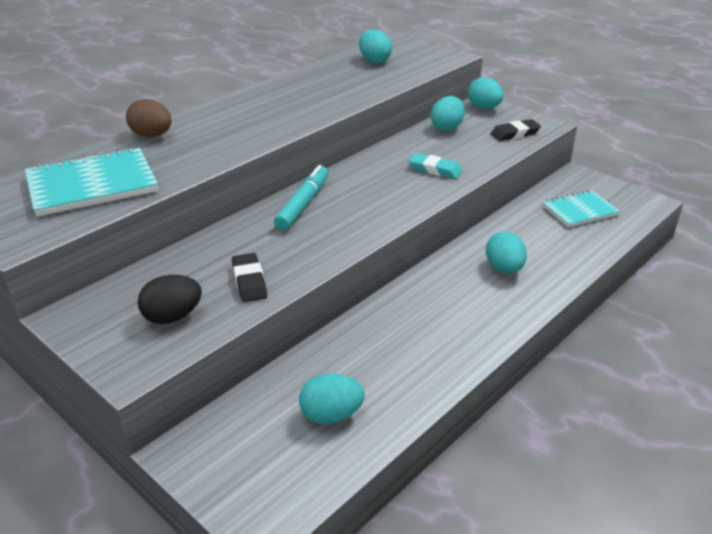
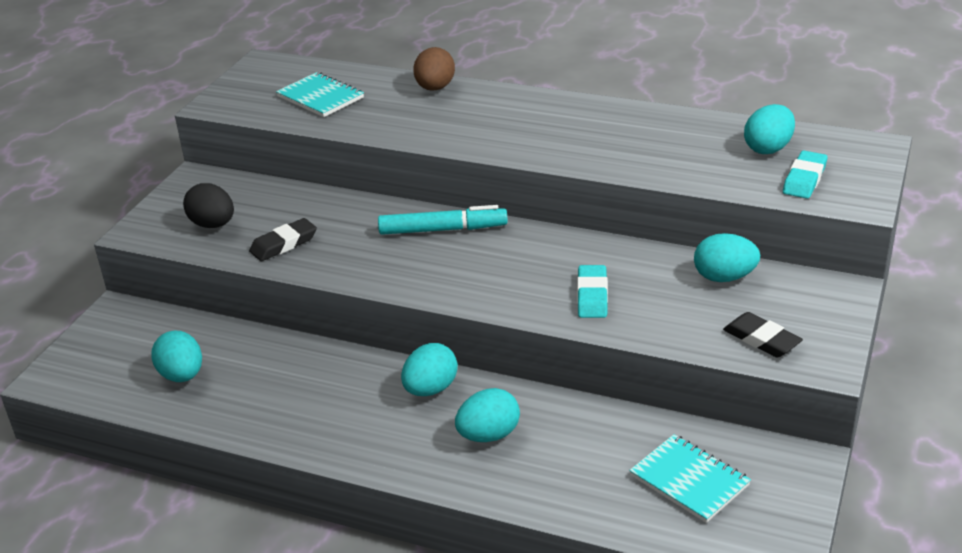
camera: 70 degrees right, 0 degrees up
(92, 185) = (320, 97): turquoise notebook -> turquoise notebook, size x0.64
(418, 61) = (804, 179): none -> turquoise eraser
(484, 108) = (825, 294): turquoise egg -> turquoise egg (430, 389)

